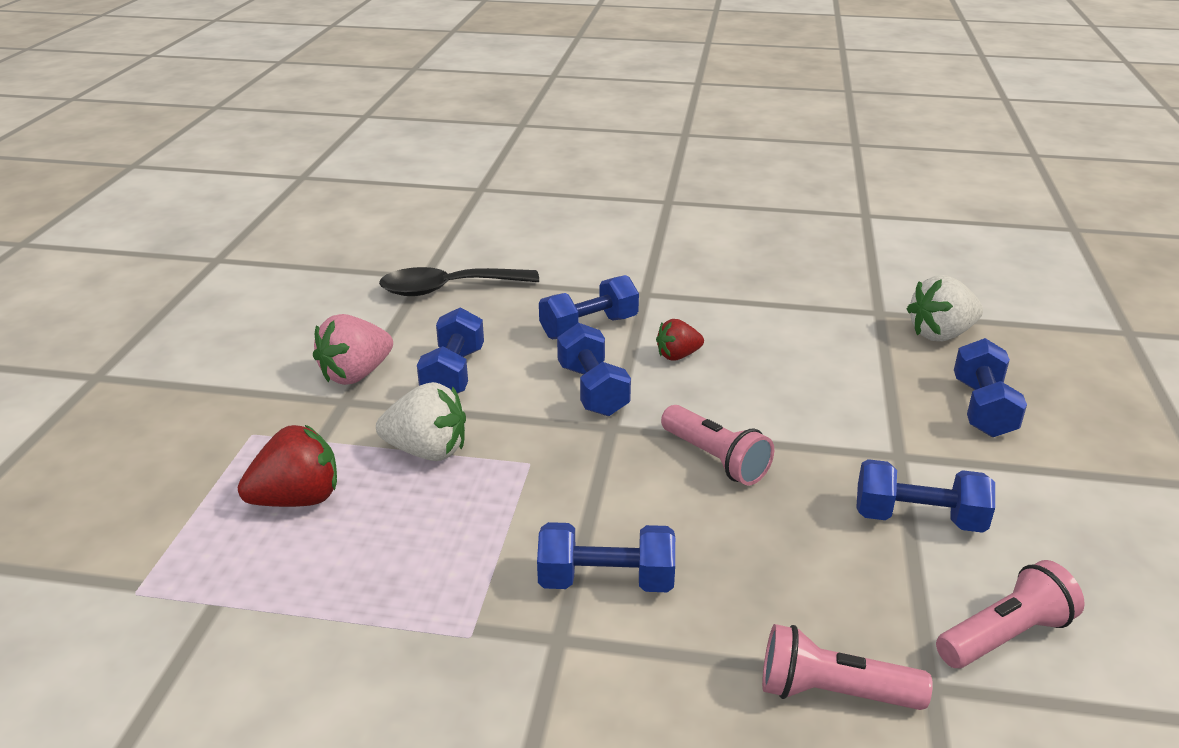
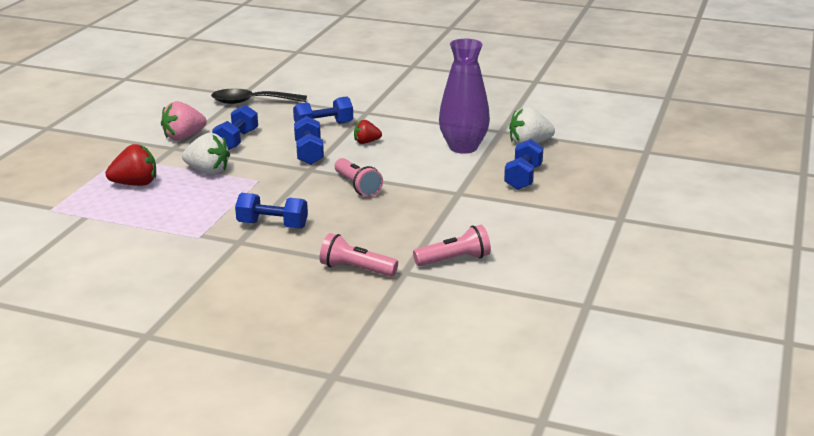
camera: 10 degrees right, 5 degrees down
(842, 352) = (463, 147): none -> purple vase
(918, 519) = (447, 217): blue dumbbell -> none

